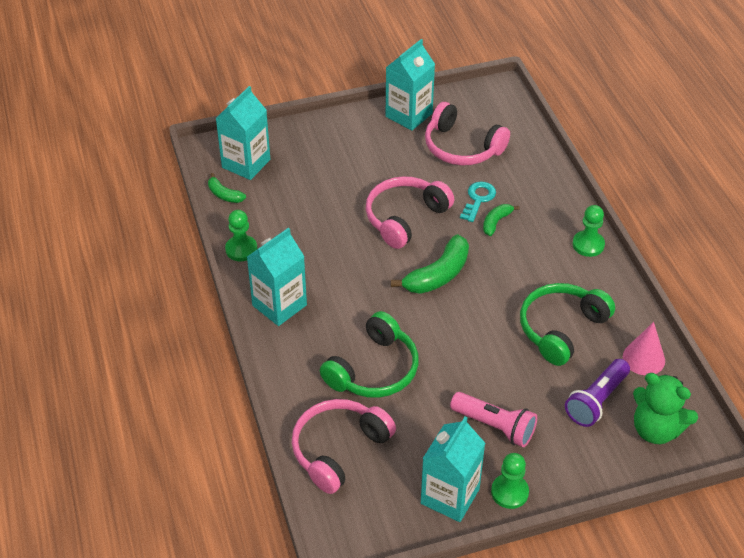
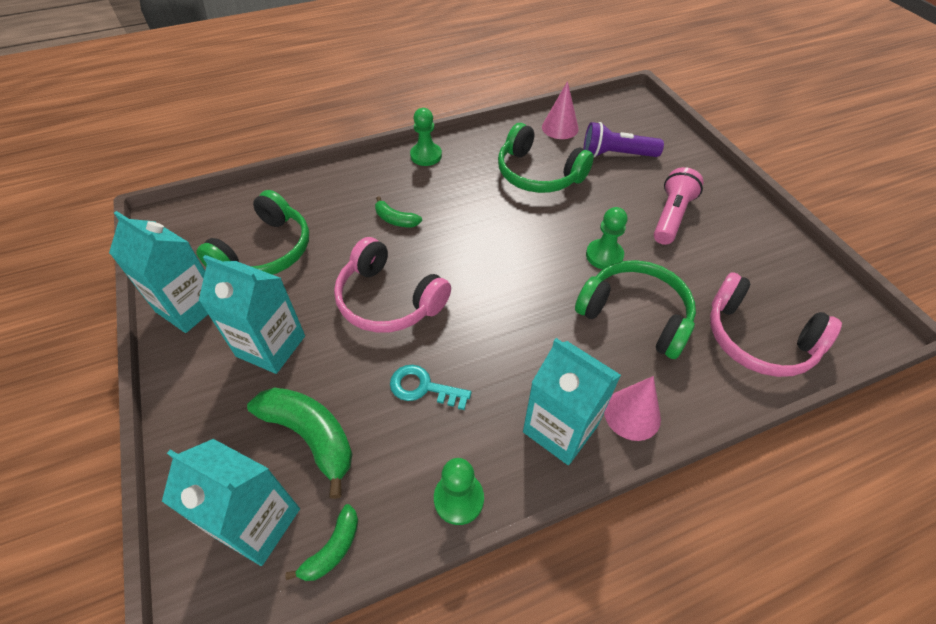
camera: 95 degrees left, 5 degrees up
(283, 348) = (632, 414): none -> pink cone
(438, 275) = (480, 265): green banana -> green banana (311, 436)
(450, 496) = (766, 245): turquoise carton -> turquoise carton (271, 346)
(461, 147) = (266, 251): pink headphones -> green headphones
(478, 199) = (358, 234): turquoise key -> turquoise key (423, 387)
(509, 492) = (739, 206): green pawn -> green pawn (604, 255)
(596, 401) = (616, 154): purple flashlight -> purple flashlight turned 150 degrees clockwise
(656, 429) = (633, 124): green teddy bear -> none

